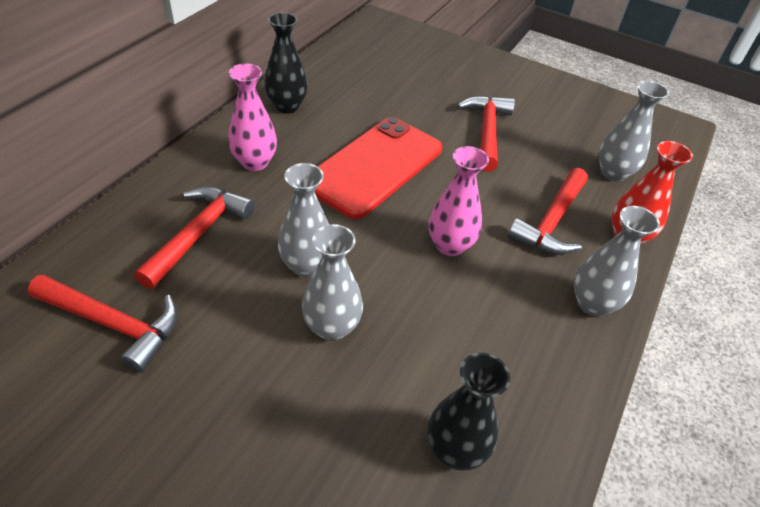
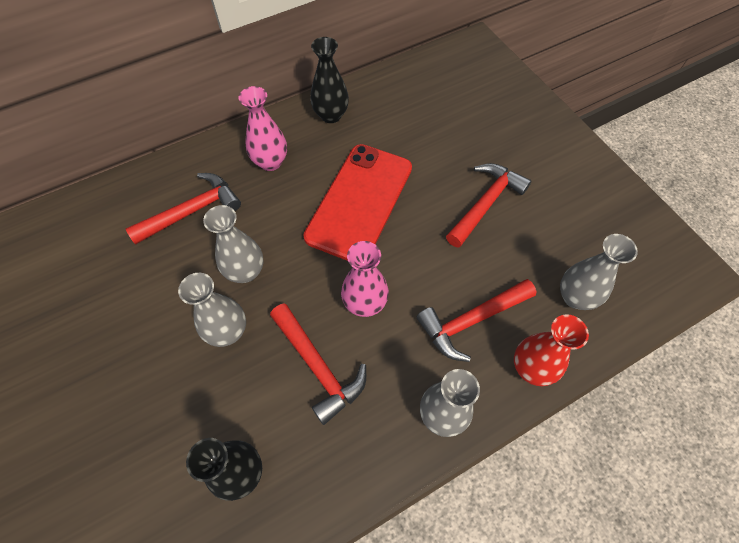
camera: 35 degrees right, 15 degrees up
(113, 324) = (99, 260): red hammer -> red hammer (318, 366)
(374, 166) = (359, 202): red phone -> red phone turned 45 degrees counterclockwise

